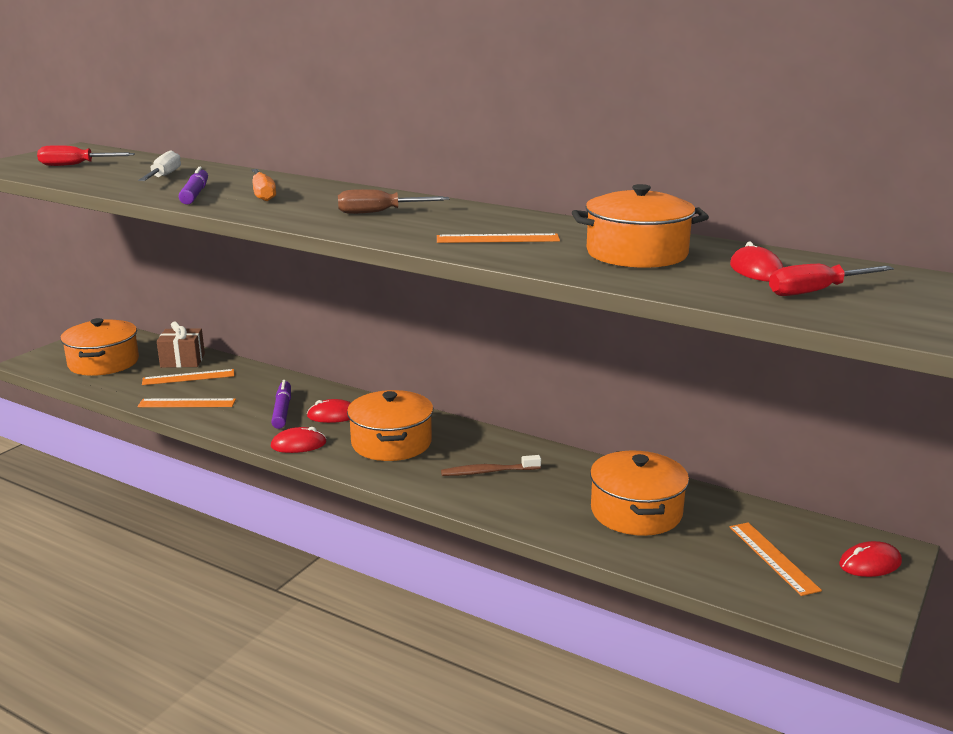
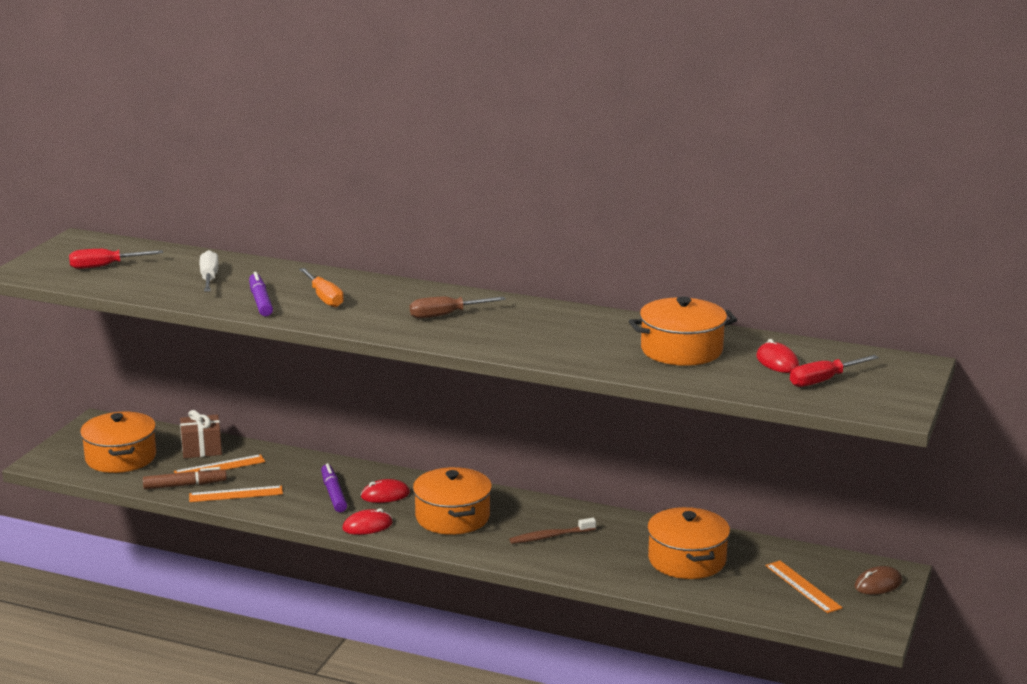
camera: 10 degrees left, 0 degrees up
(144, 391) = (185, 485): none -> brown marker
(497, 239) = (563, 341): orange ruler -> none
(870, 563) = (878, 584): red mouse -> brown mouse

